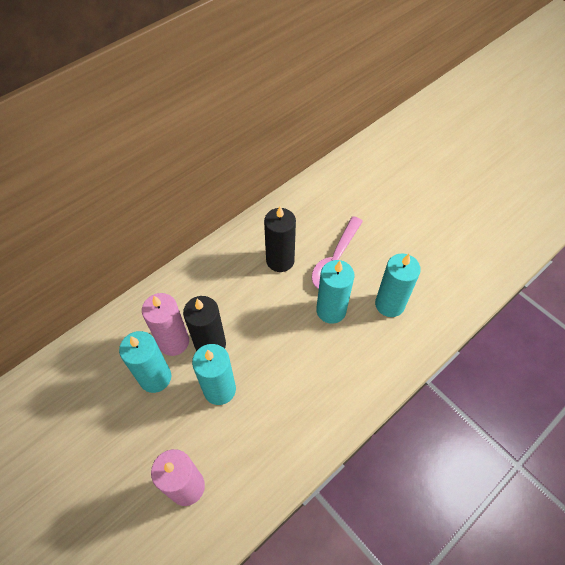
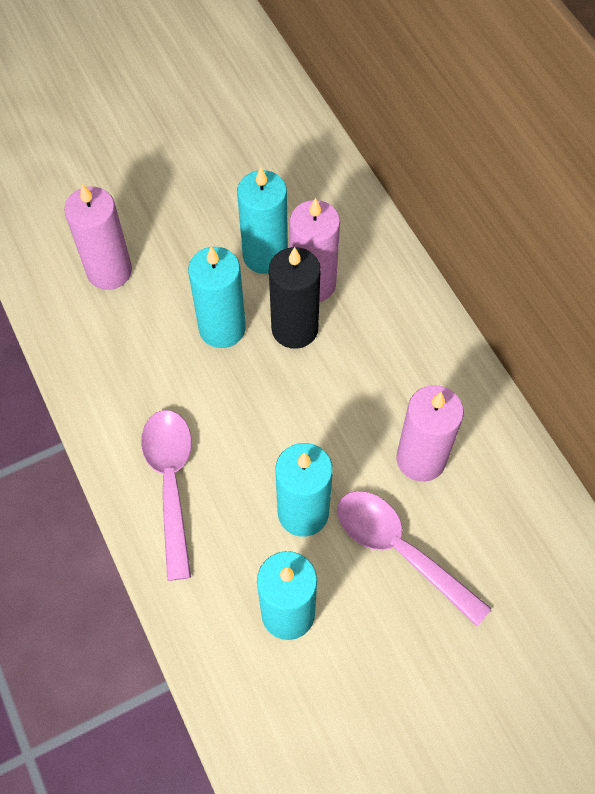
camera: 105 degrees right, 5 degrees up
(280, 260) = (421, 459): black candle -> pink candle
(338, 388) = (171, 483): none -> pink spoon

